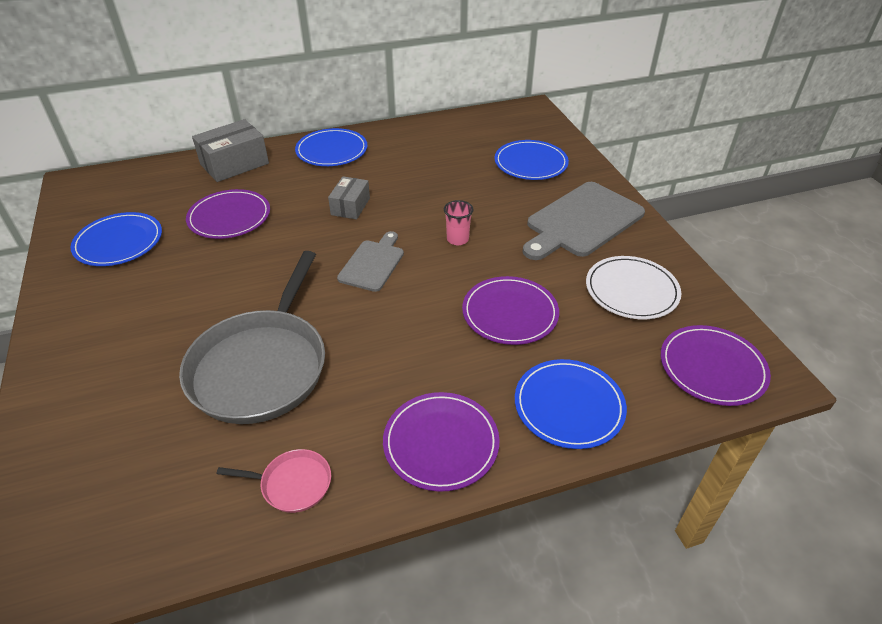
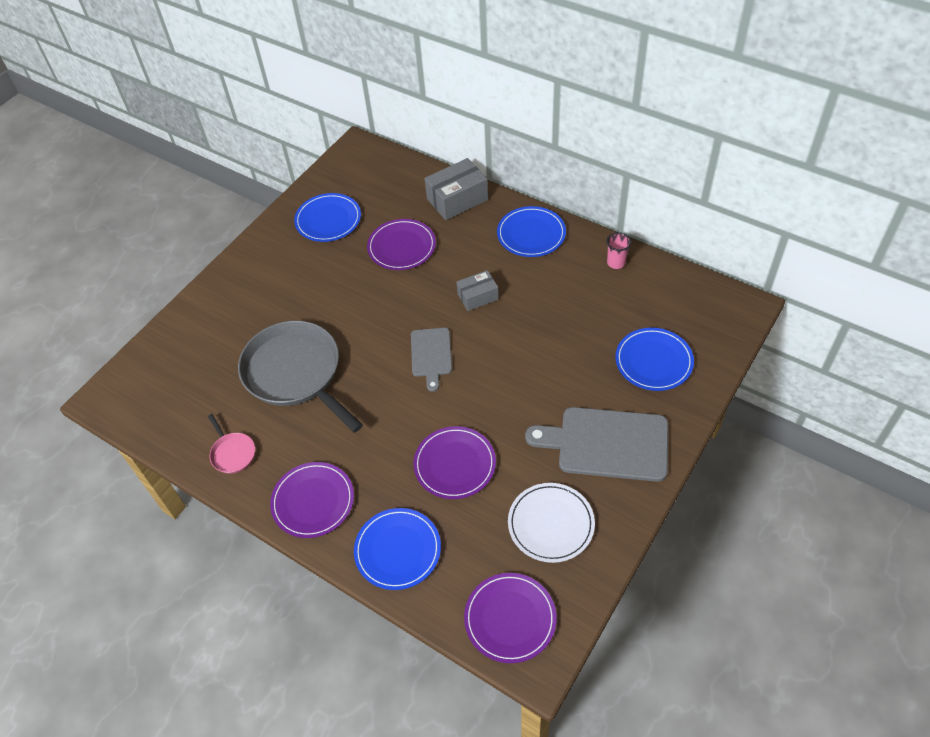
camera: 55 degrees right, 10 degrees up
(234, 164) = (457, 199): grey box -> grey box turned 45 degrees counterclockwise
(261, 366) = (295, 373): grey pan -> grey pan turned 75 degrees clockwise
(373, 263) = (431, 355): grey cutting board -> grey cutting board turned 105 degrees clockwise
(457, 239) = (504, 382): pink cup -> pink cup (616, 262)

